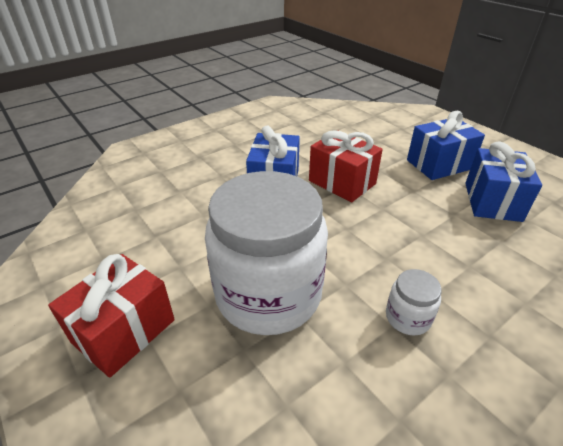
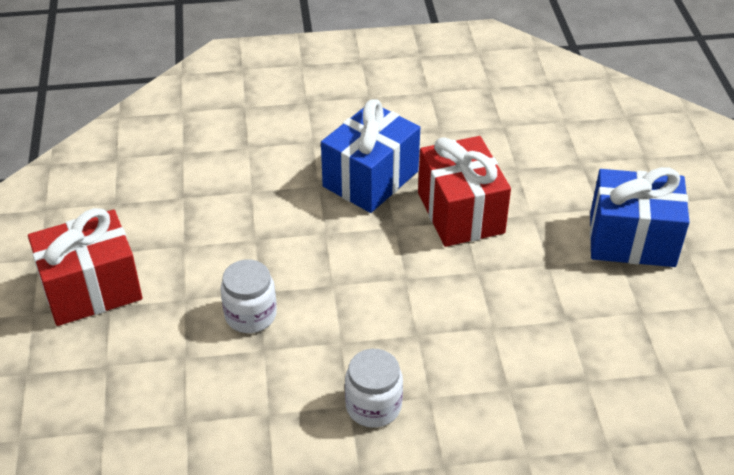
camera: 30 degrees right, 5 degrees up
(268, 294) = (250, 315): white jar -> white jar, size x0.41
(492, 201) = (644, 325): blue gift -> none

